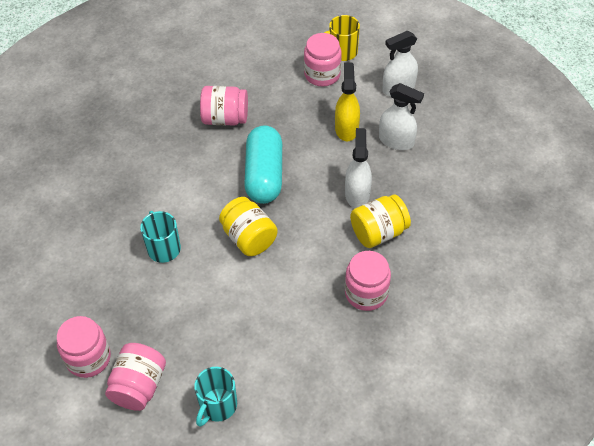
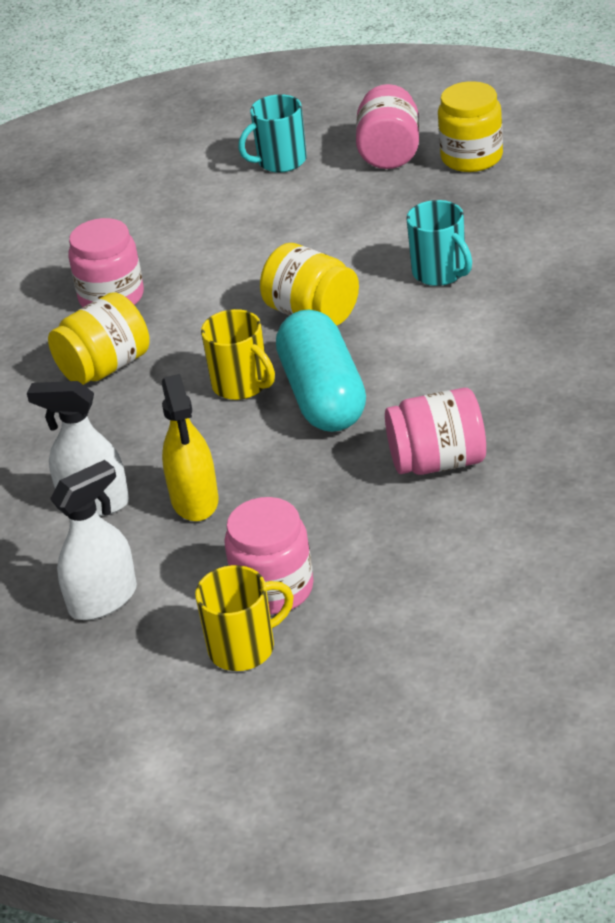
camera: 170 degrees right, 15 degrees down
(88, 358) = (471, 157): pink jar -> yellow jar
(217, 405) = (280, 161): turquoise mug -> turquoise mug turned 135 degrees counterclockwise
(305, 195) = (241, 385): none -> yellow mug
(357, 194) = (151, 407): white spray bottle -> none

